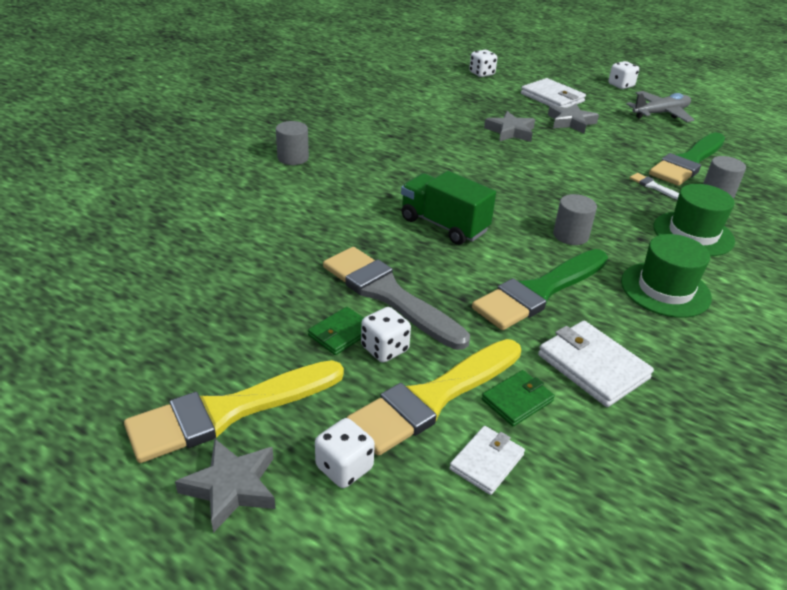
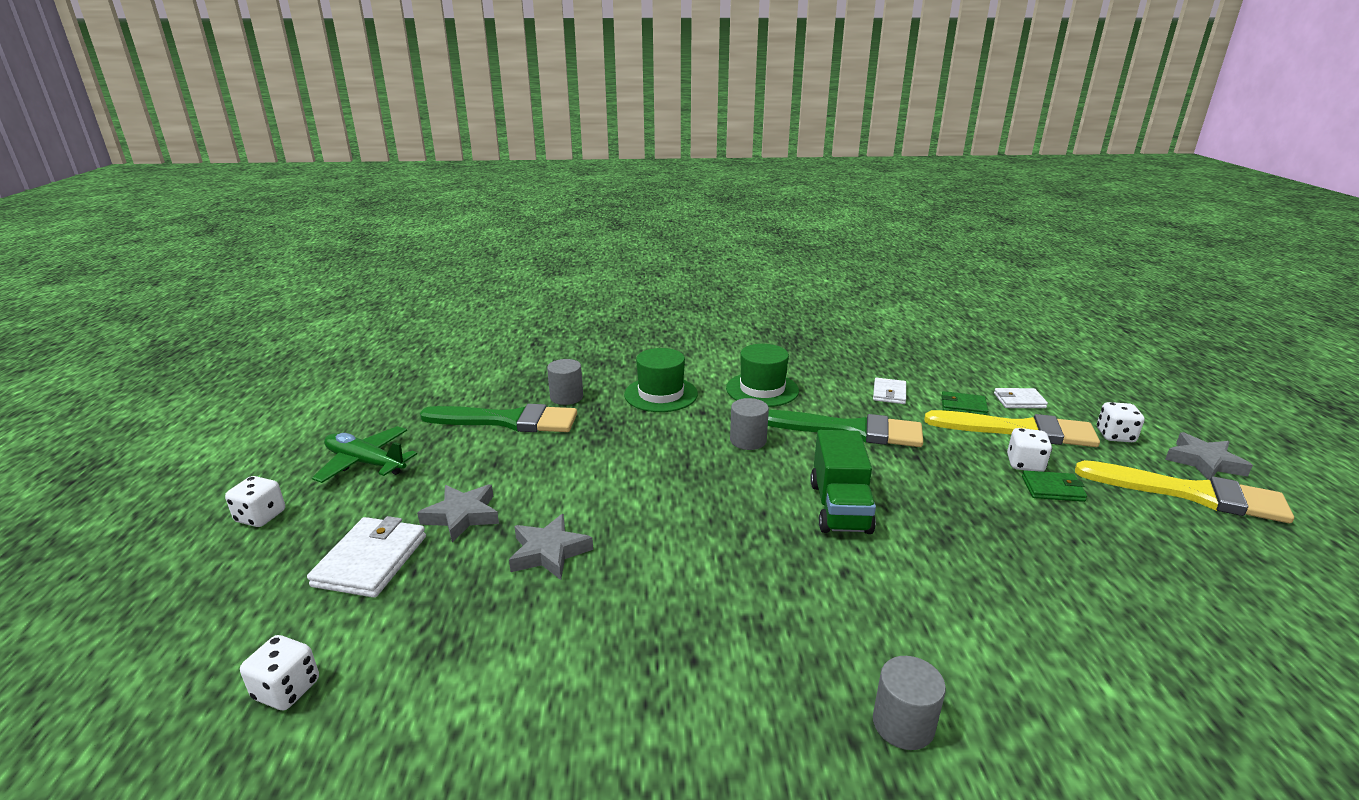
camera: 125 degrees left, 10 degrees down
(388, 295) = (978, 490): grey brush -> none
(592, 366) = (889, 393): white wallet -> white wallet, size x0.61
(653, 186) = (592, 426): white brush -> none
(660, 113) = (366, 463): grey plane -> green plane

